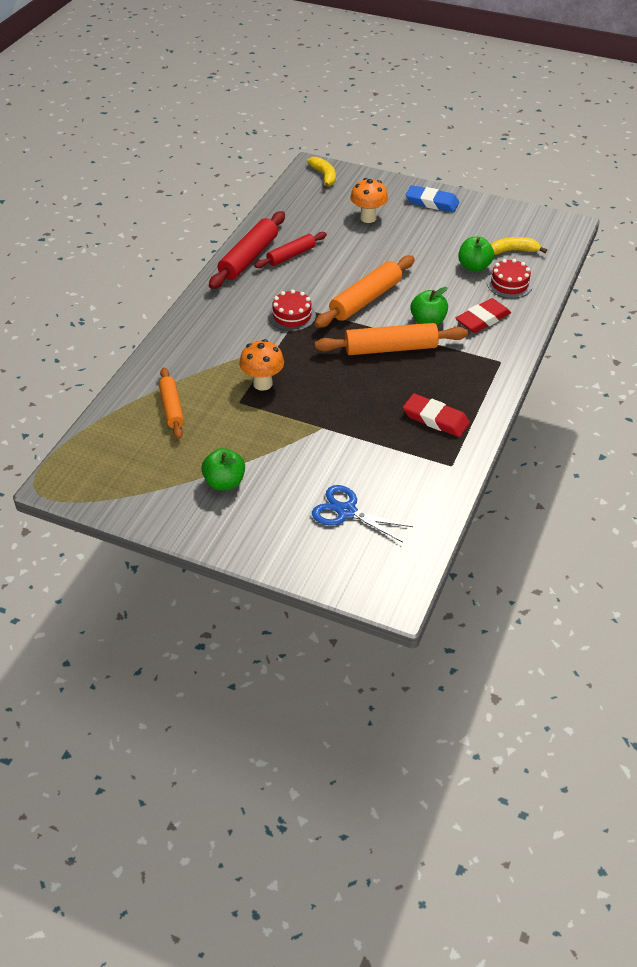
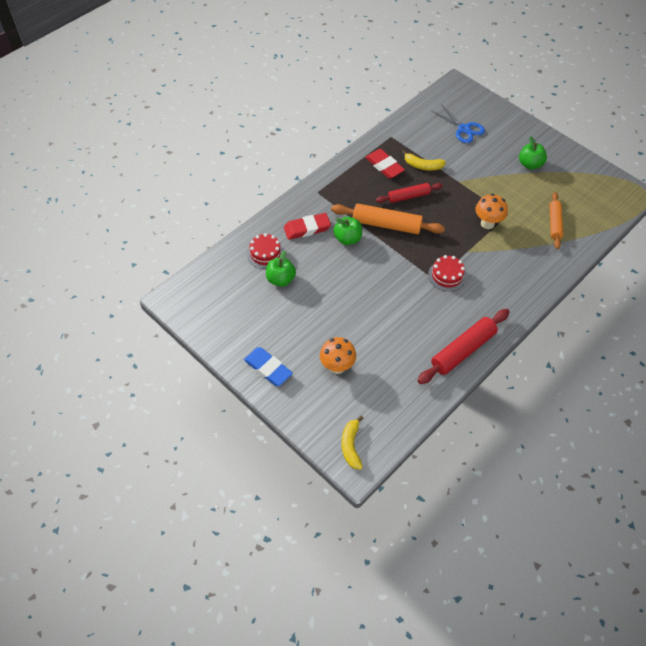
camera: 160 degrees left, 10 degrees up
(291, 255) = (425, 341): red rolling pin -> red rolling pin (408, 196)
(365, 300) = (384, 273): orange rolling pin -> none
(513, 251) = (238, 286): yellow banana -> yellow banana (422, 166)

